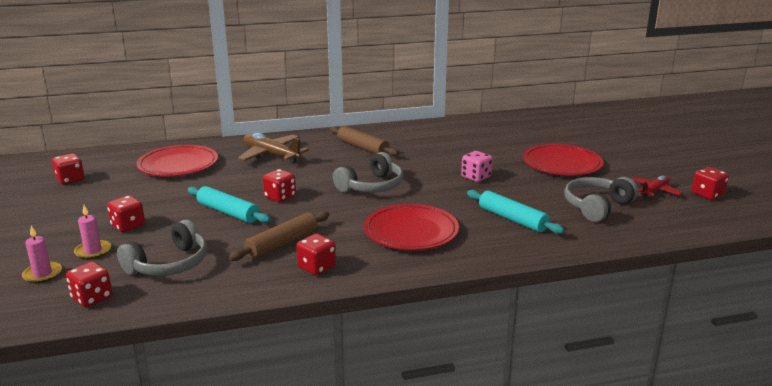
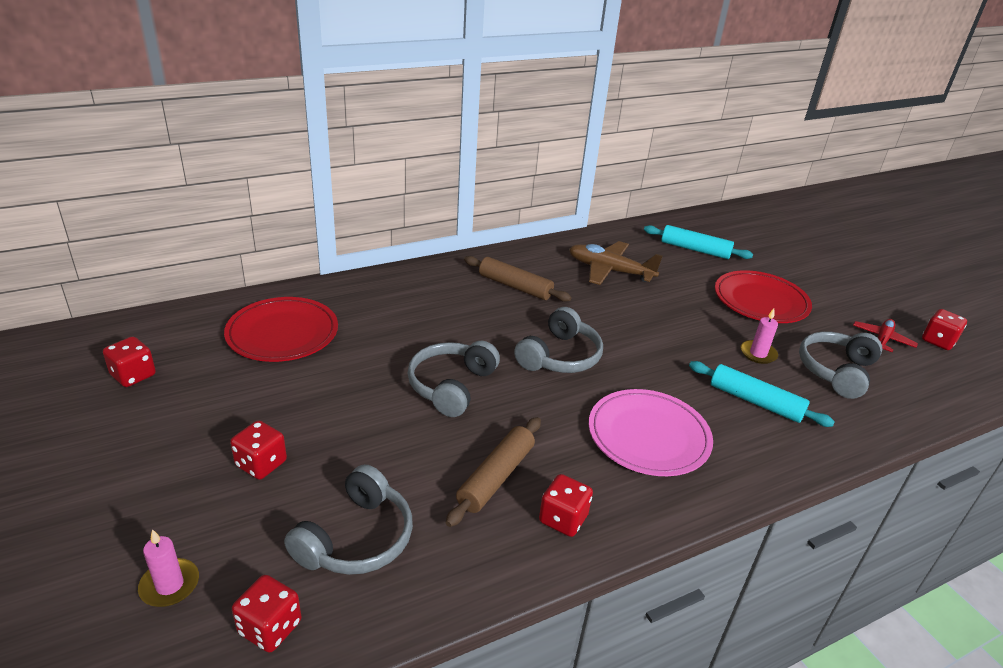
camera: 15 degrees left, 10 degrees up
(93, 251) = (230, 524): pink candle -> pink candle (758, 354)
(228, 212) = (394, 422): turquoise rolling pin -> turquoise rolling pin (695, 249)
(271, 155) = (403, 307): brown plane -> brown plane (610, 271)
(280, 197) = (451, 386): red dice -> grey headphones
(411, 231) = (648, 436): red plate -> pink plate
(476, 177) = (676, 330): pink dice -> none

